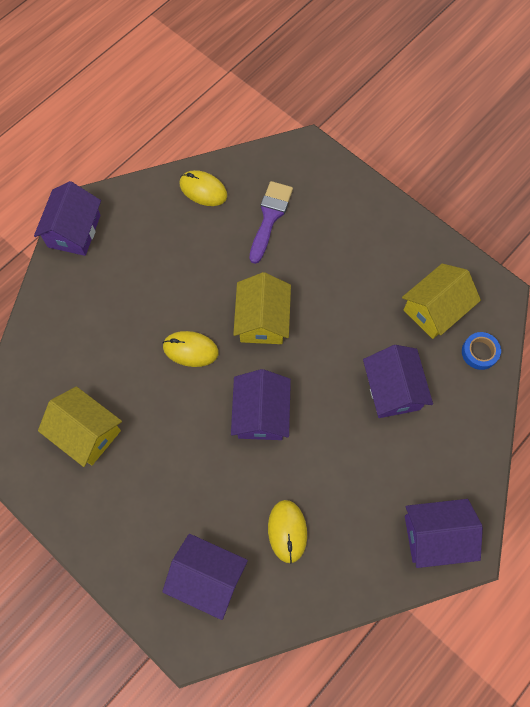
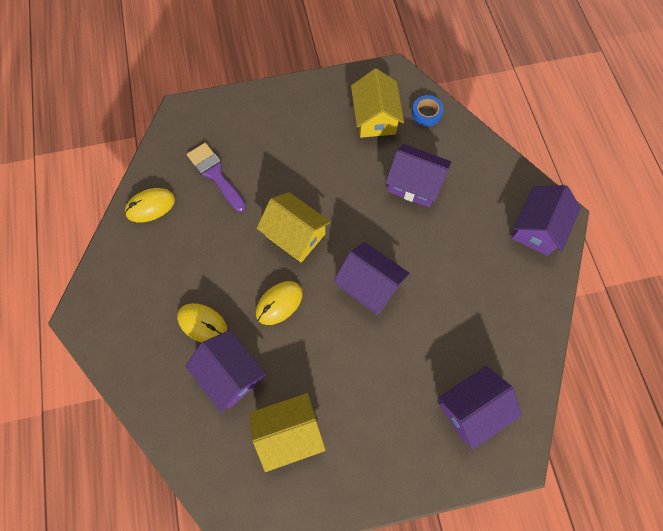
camera: 55 degrees left, 0 degrees up
(74, 231) = (99, 330): purple house -> purple house (230, 374)
(287, 531) = (472, 326): yellow mouse -> yellow mouse (202, 324)

